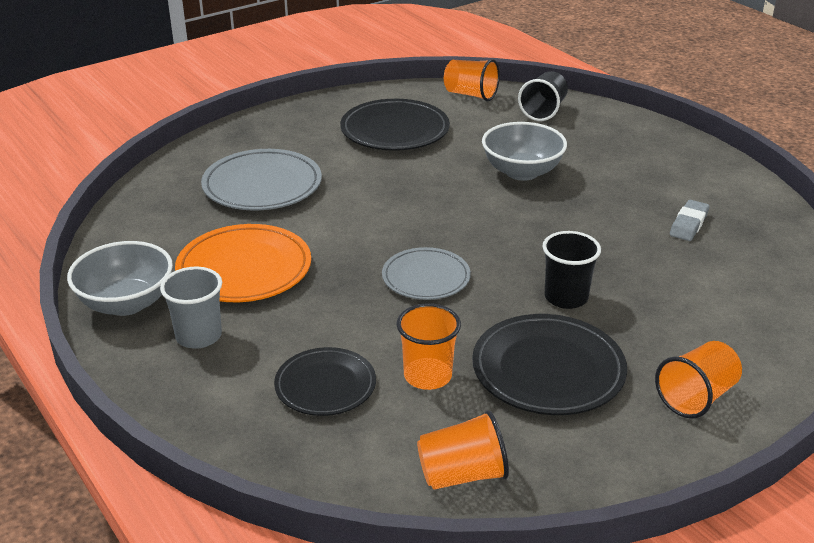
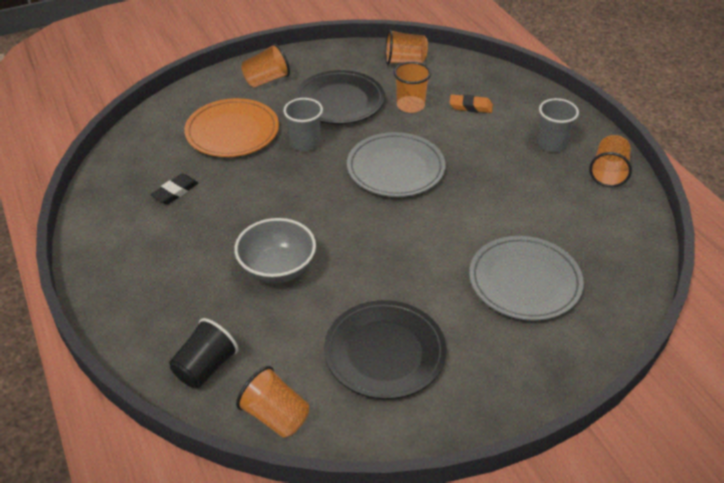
camera: 170 degrees left, 10 degrees up
(126, 303) = (608, 173): grey bowl -> orange cup
(244, 269) = (529, 191): orange plate -> orange plate (232, 132)
(325, 385) = (470, 107): black plate -> orange eraser
(426, 278) = (395, 169): grey plate -> grey plate, size x1.54
(566, 297) = (305, 143): black cup -> grey cup
(688, 224) = (175, 192): grey eraser -> black eraser

